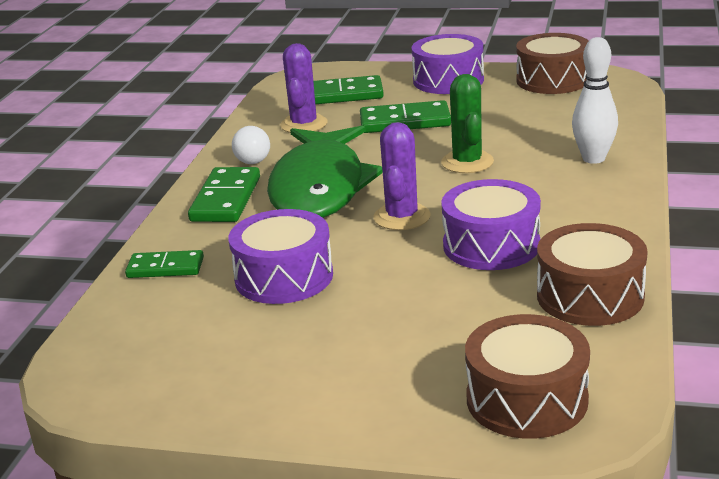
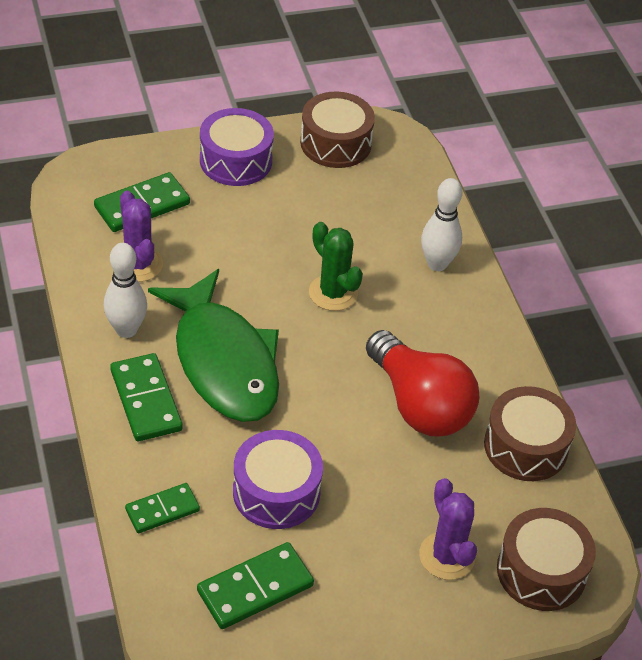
camera: 35 degrees left, 20 degrees up
(254, 157) = (126, 330): white light bulb -> white bowling pin
(402, 217) = (324, 386): purple cactus -> purple cactus (447, 556)
(405, 122) = (236, 240): green domino -> green domino (255, 588)
(491, 245) = (419, 404): purple drum -> red light bulb

